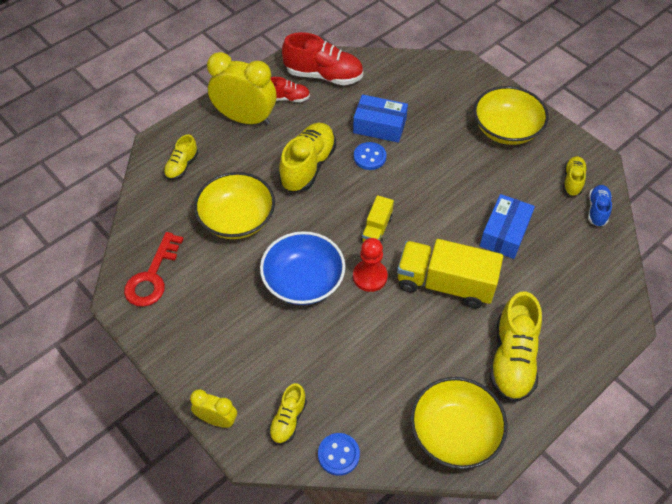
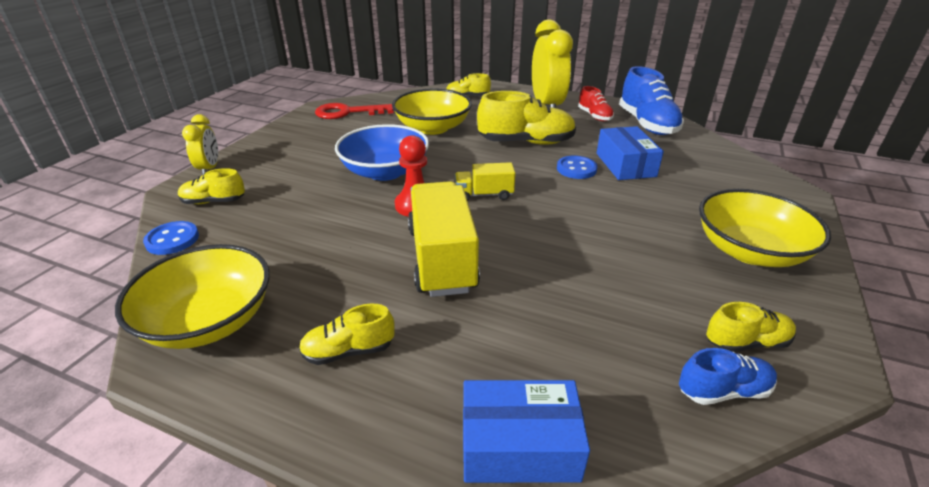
camera: 65 degrees right, 20 degrees down
(324, 75) = (647, 124): red shoe -> blue shoe
(504, 233) = (567, 291): blue box -> blue box (519, 445)
(512, 359) = (349, 351): yellow shoe -> yellow shoe, size x0.55

